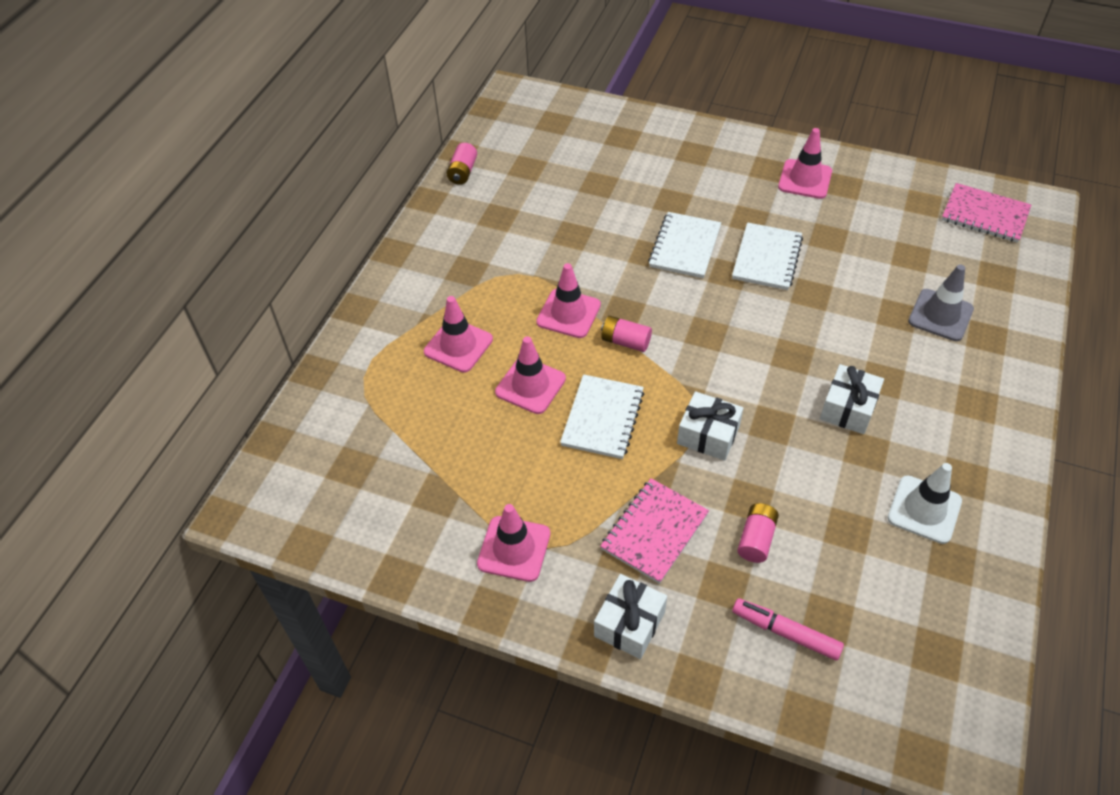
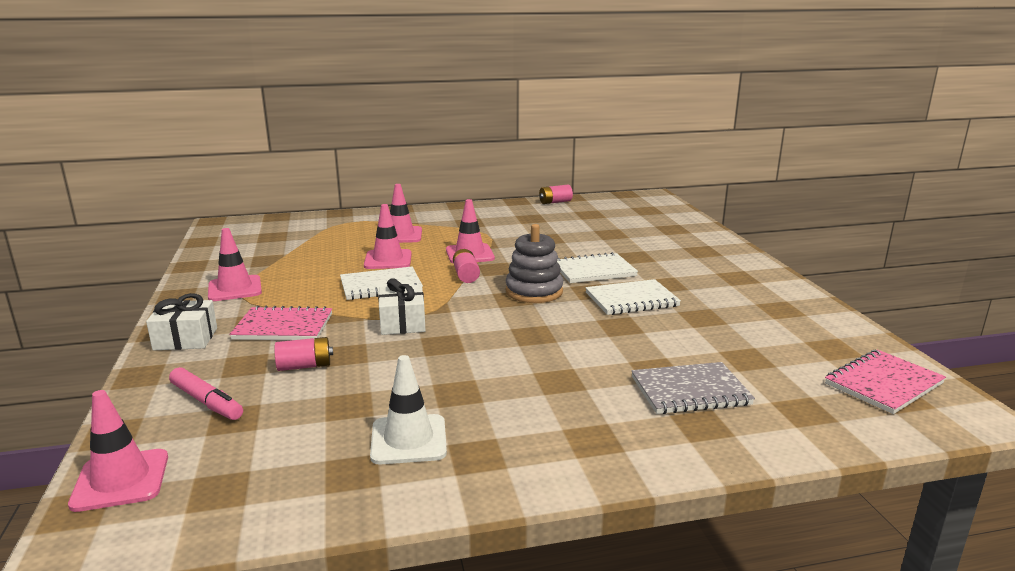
camera: 55 degrees right, 30 degrees down
(703, 311) = (534, 291): none -> grey stacking toy
(785, 632) = (207, 402): pink marker -> pink marker turned 135 degrees clockwise
(805, 179) = (754, 292): pink traffic cone -> pink traffic cone (121, 480)
(848, 408) = (500, 372): white gift -> none
(940, 315) = (690, 391): grey traffic cone -> grey notebook
(985, 215) = (883, 384): pink notebook -> pink notebook turned 60 degrees clockwise

